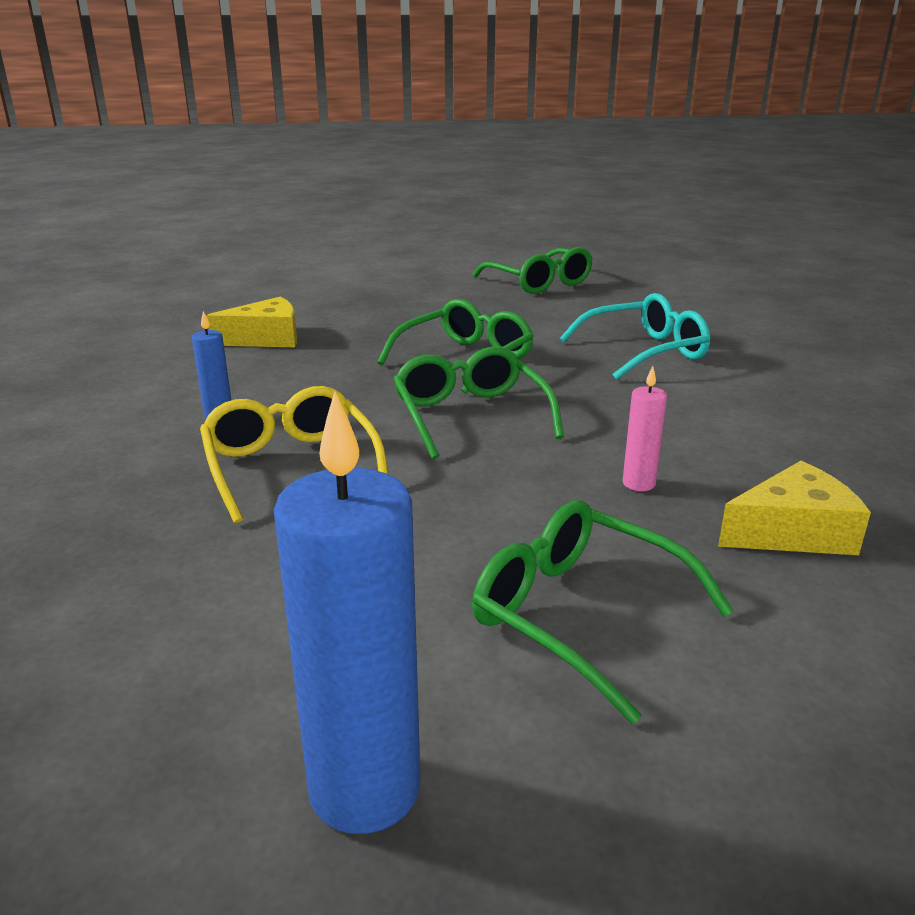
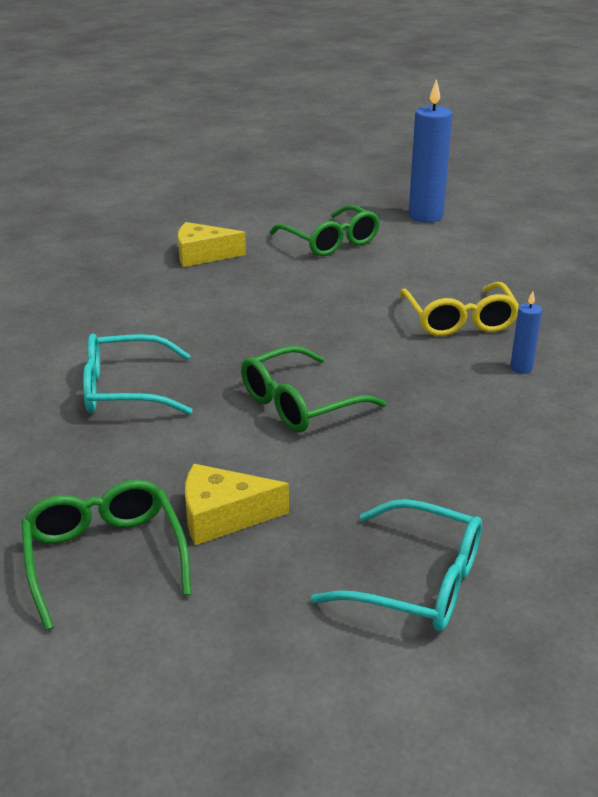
camera: 165 degrees left, 5 degrees up
(266, 339) = (503, 470): yellow cheese -> yellow cheese (223, 516)
(336, 292) = (417, 582): none -> turquoise glasses
(470, 415) = (326, 342): green glasses -> none
(638, 483) = (253, 284): pink candle -> none

